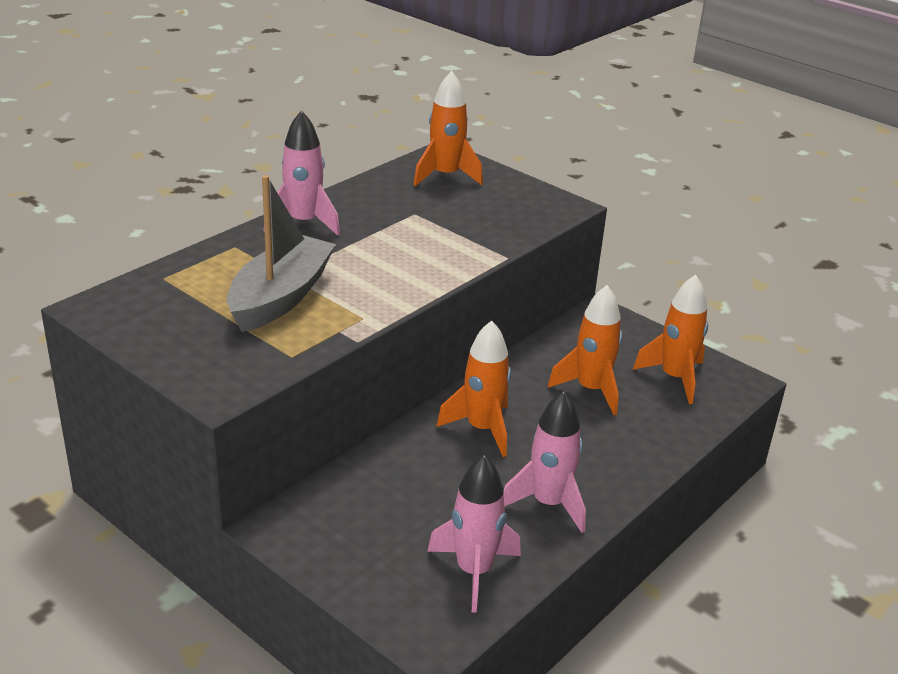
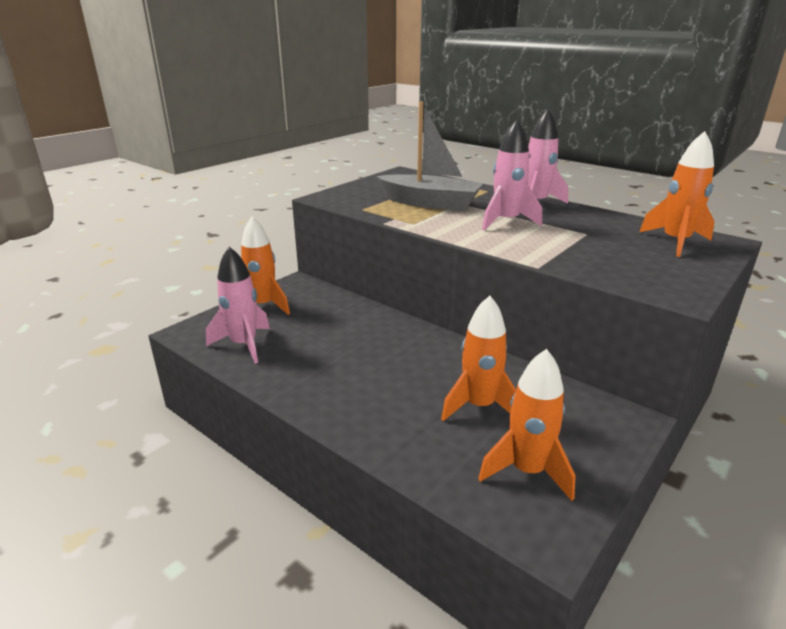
camera: 90 degrees right, 5 degrees down
(482, 429) = (403, 347): orange rocket -> orange rocket (263, 306)
(548, 503) = (311, 377): pink rocket -> pink rocket (506, 222)

